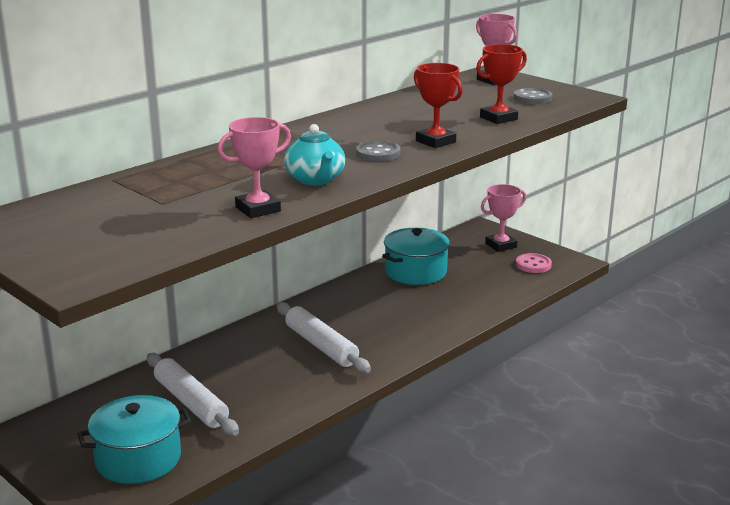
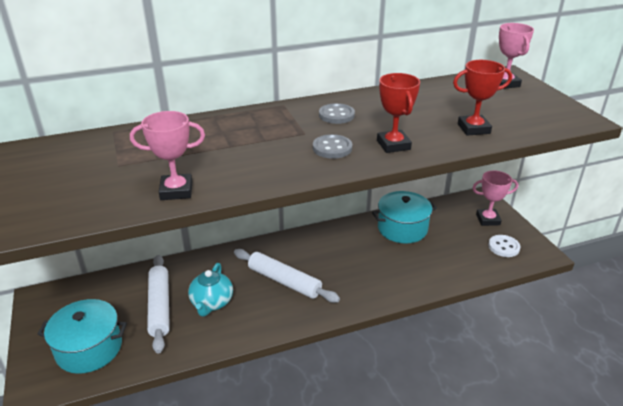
camera: 25 degrees right, 10 degrees up
(315, 180) = (253, 167): turquoise teapot -> turquoise teapot (212, 302)
(321, 346) = (284, 281): white rolling pin -> white rolling pin turned 45 degrees counterclockwise
(532, 98) = (525, 110): grey button -> grey button (336, 115)
(533, 265) = (503, 247): pink button -> white button

